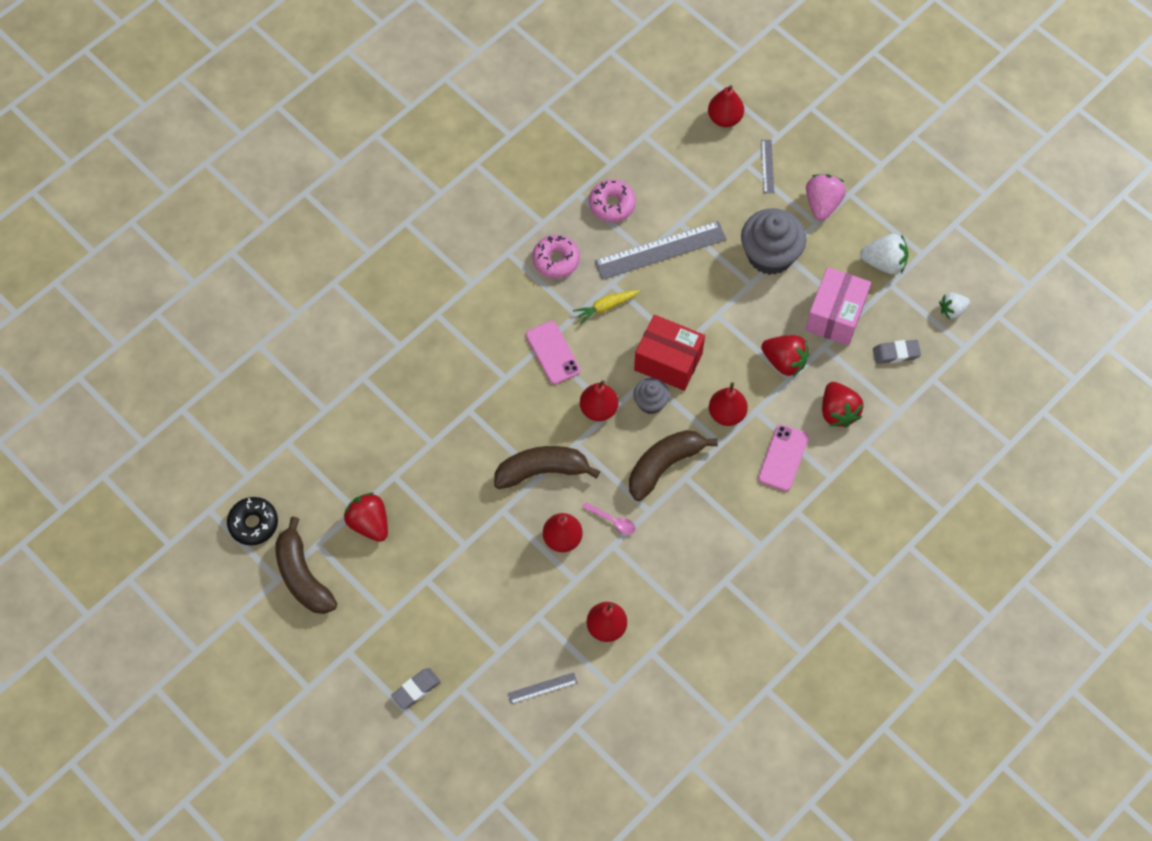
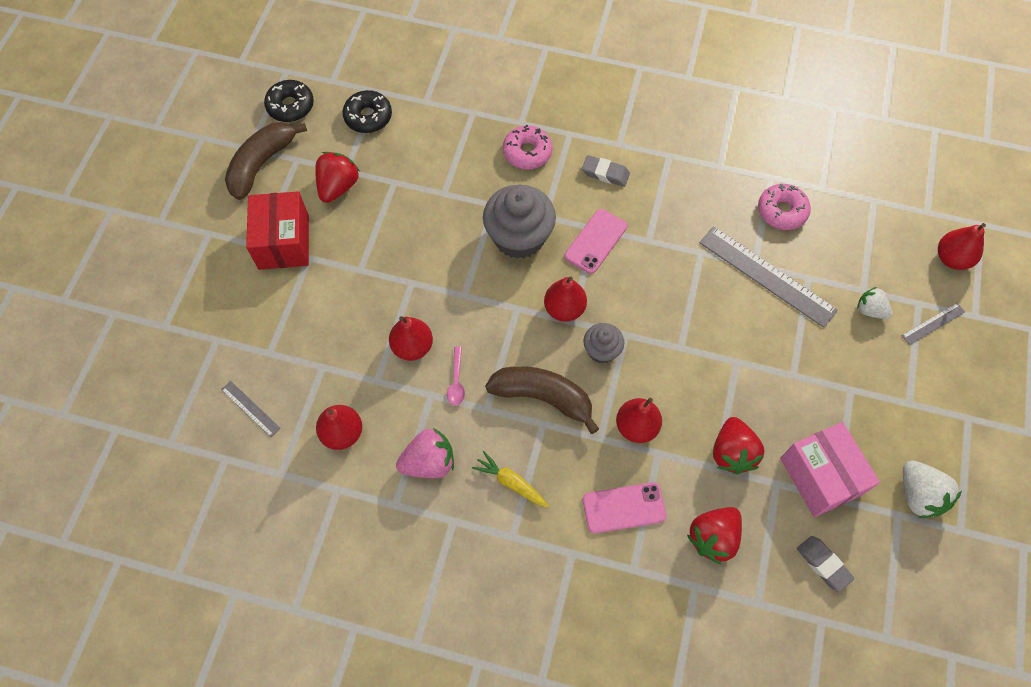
camera: 60 degrees right, 0 degrees up
(310, 464) = (368, 117): none -> black donut
(416, 689) = (198, 304): grey eraser -> grey eraser (605, 173)
(542, 471) = (471, 294): brown banana -> none
(556, 260) = (690, 196): pink donut -> pink donut (527, 152)
(605, 307) = (673, 260): yellow carrot -> yellow carrot (511, 482)
(668, 361) = (655, 343): red box -> red box (283, 242)
(770, 255) = (839, 377): grey cupcake -> grey cupcake (519, 237)
(822, 204) = (935, 397): pink strawberry -> pink strawberry (429, 462)
(835, 315) = (820, 476): pink box -> pink box turned 75 degrees clockwise
(952, 310) = (919, 600): white strawberry -> white strawberry (870, 310)

